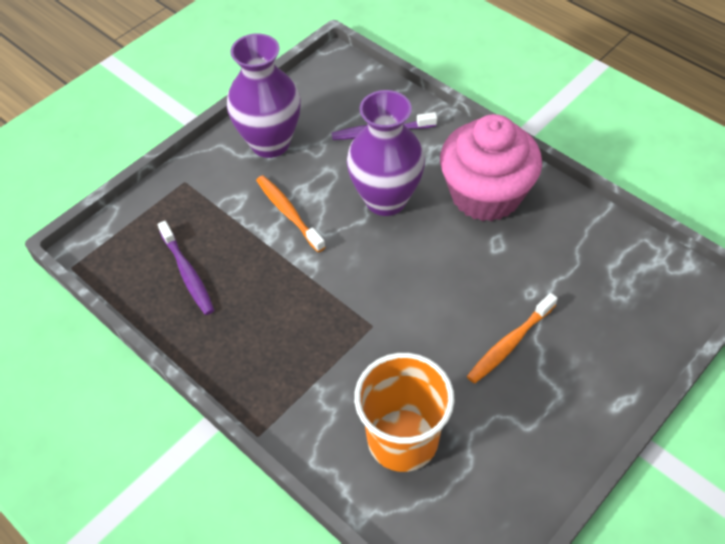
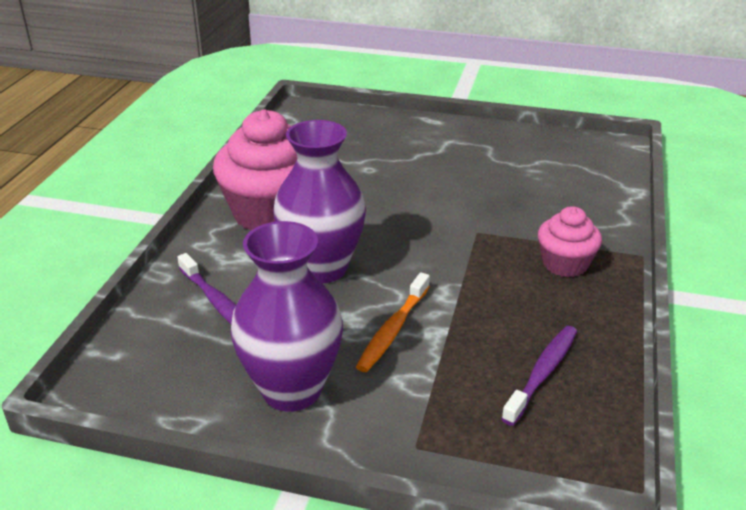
camera: 120 degrees left, 20 degrees down
(286, 364) = (565, 264): none -> pink cupcake
(402, 439) = (559, 189): orange cup -> none
(510, 343) = (427, 167): orange toothbrush -> none

